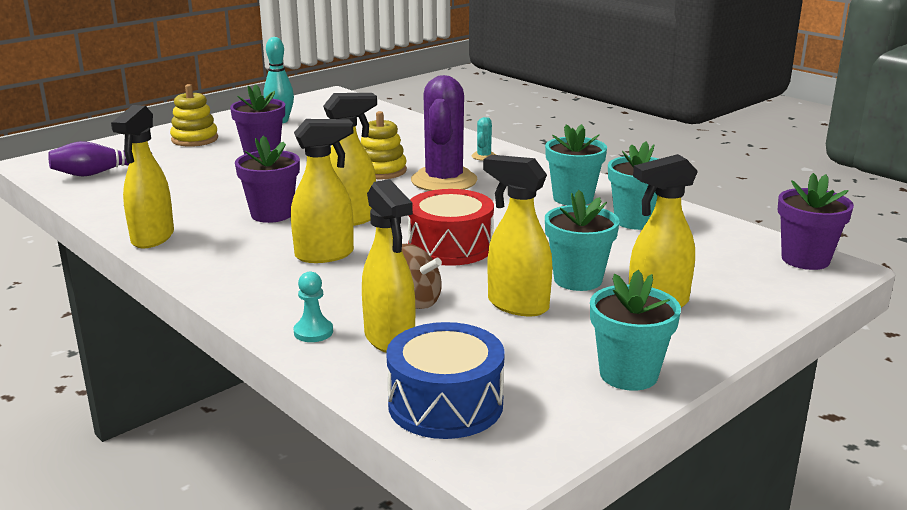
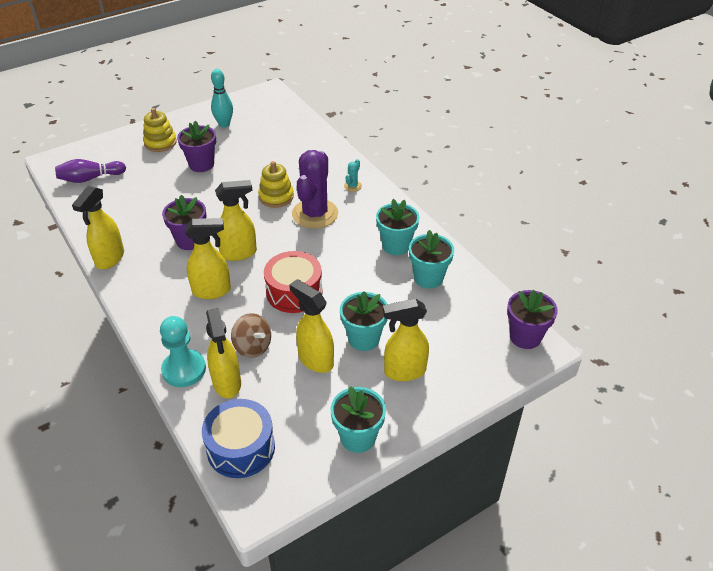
camera: 10 degrees right, 20 degrees up
(313, 332) = (184, 369): turquoise pawn -> turquoise pawn, size x1.81

